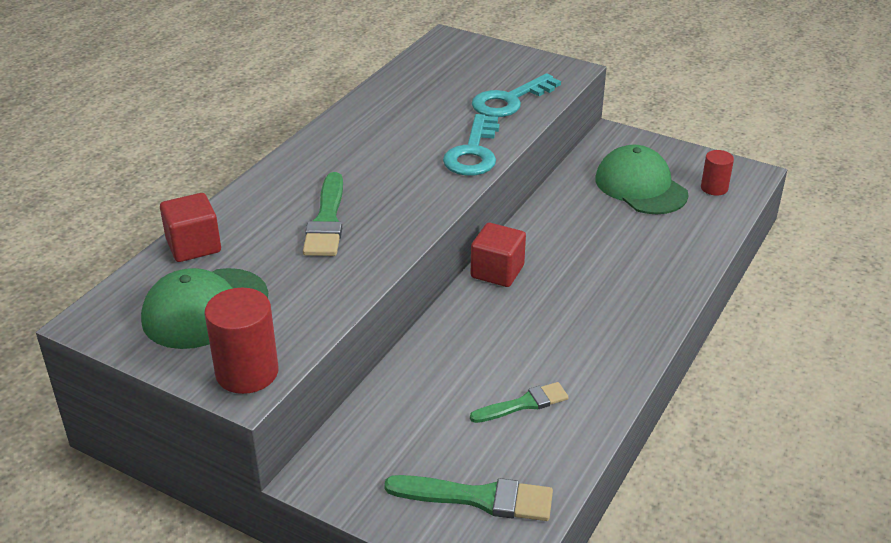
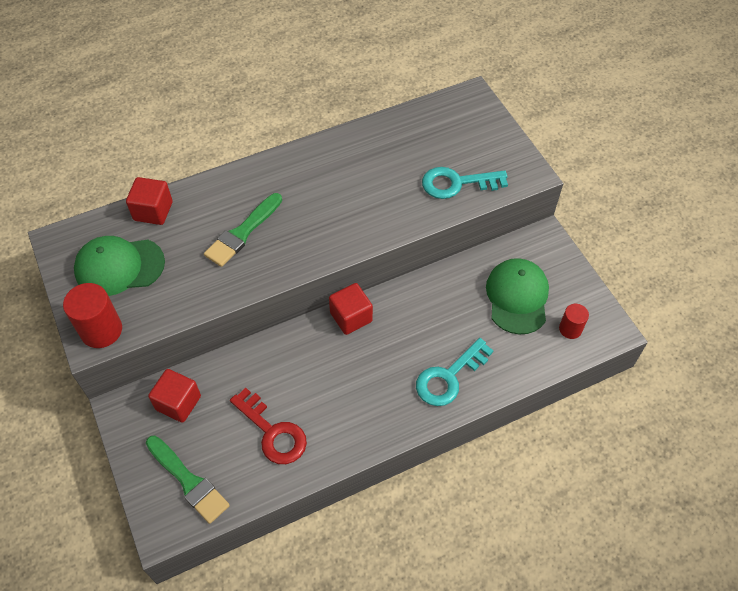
camera: 35 degrees right, 20 degrees up
(384, 435) = (178, 403): none -> red cube
(473, 152) = (386, 221): turquoise key -> turquoise key (449, 377)
(523, 404) = (272, 432): green brush -> red key

